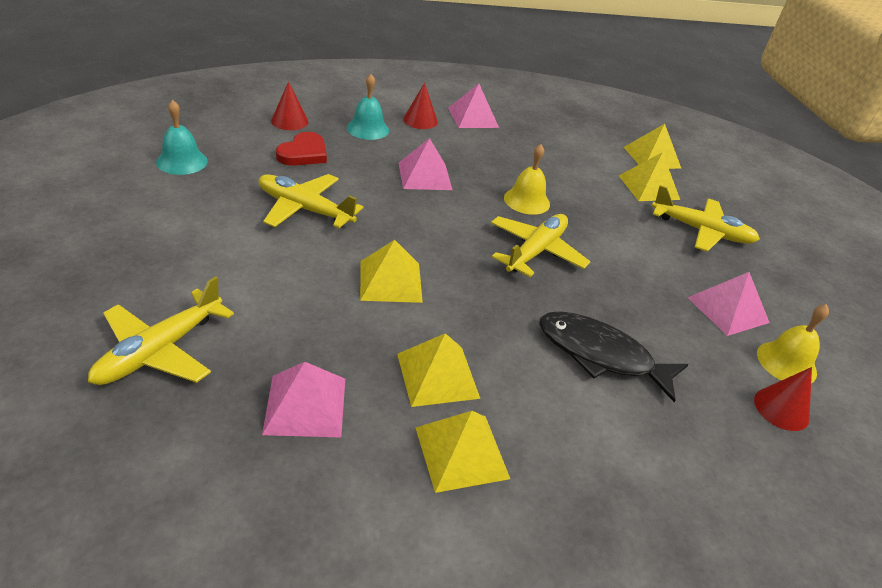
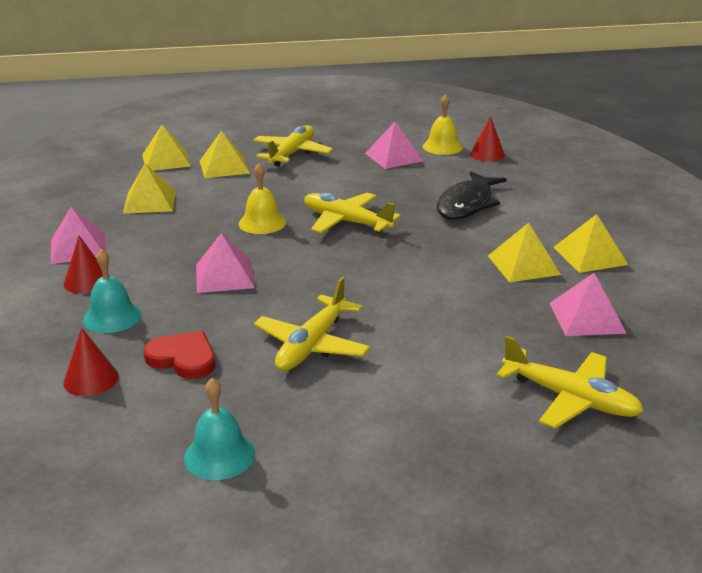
camera: 85 degrees left, 10 degrees down
(390, 281) = (418, 288): yellow pyramid -> yellow pyramid (149, 201)

